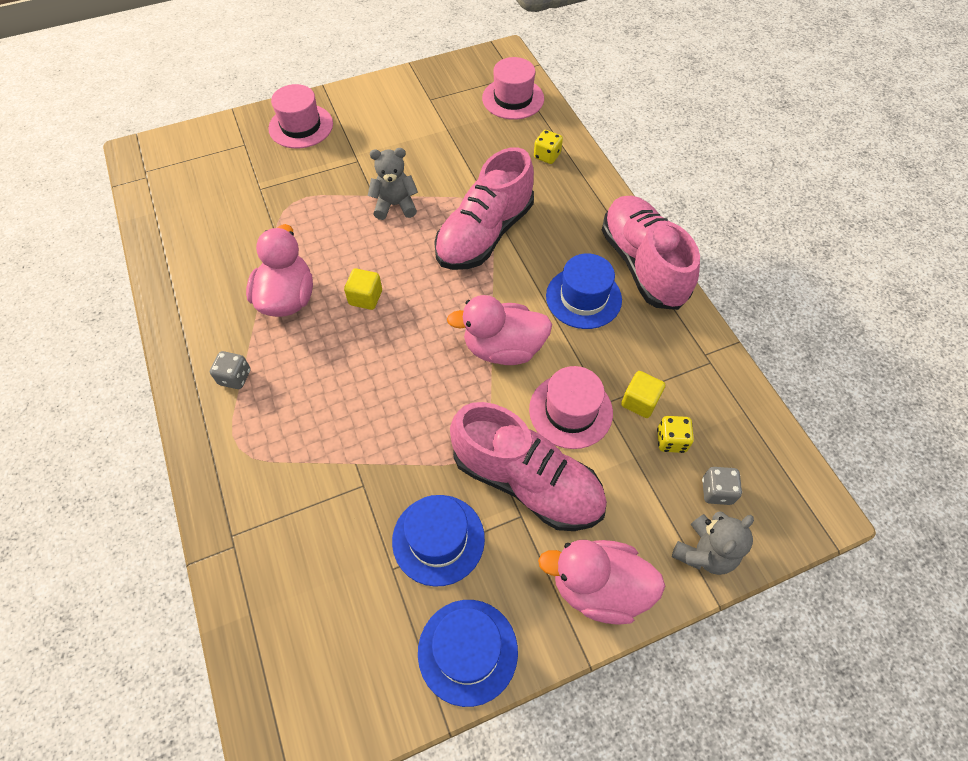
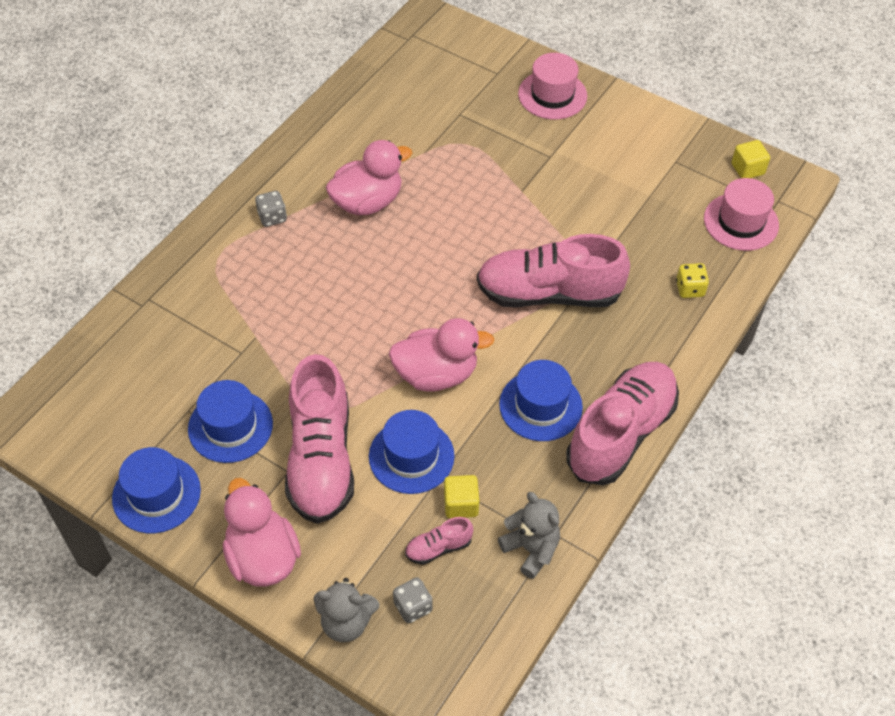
camera: 55 degrees right, 5 degrees down
(365, 297) = (410, 251): yellow cube -> yellow cube (747, 169)
(395, 205) = (524, 212): grey teddy bear -> grey teddy bear (531, 549)
(503, 348) = (436, 374): pink duck -> pink duck turned 120 degrees clockwise
(570, 411) = (411, 456): pink hat -> blue hat
(671, 440) = (438, 548): yellow dice -> pink shoe

